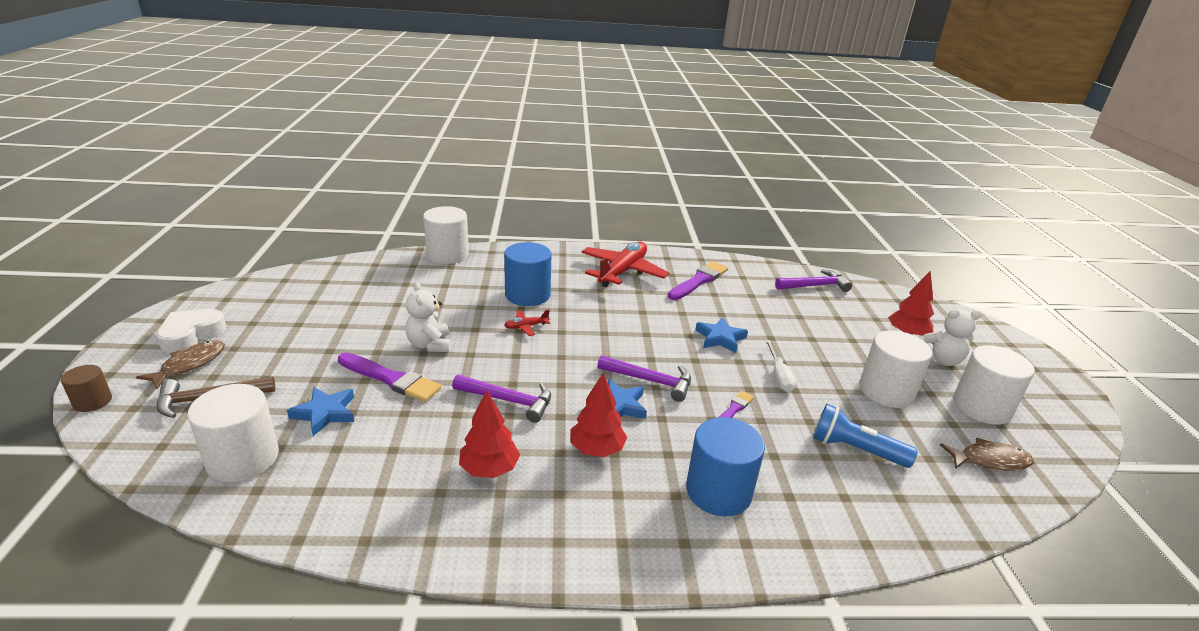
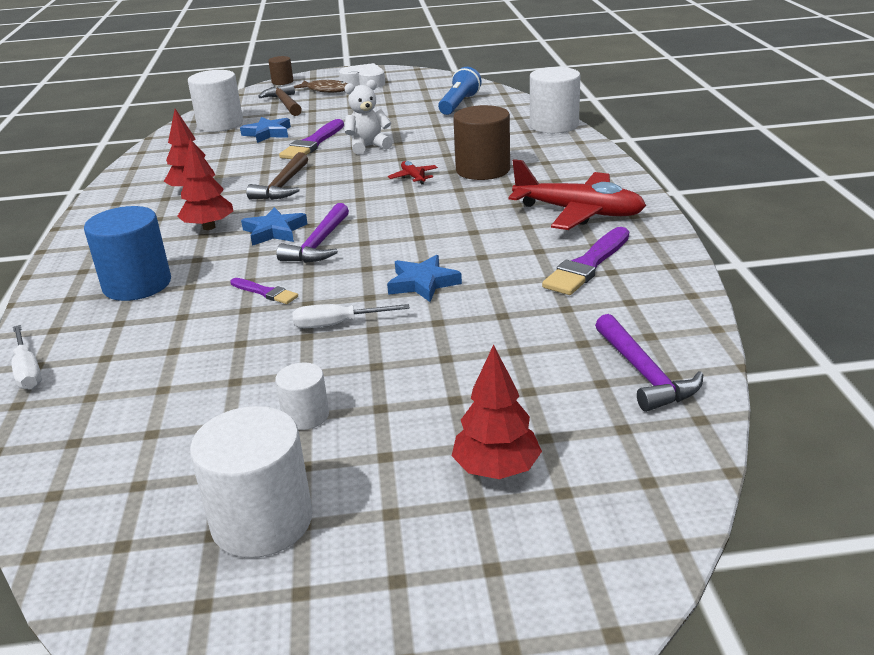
camera: 90 degrees right, 0 degrees up
(509, 401) = (283, 186): purple hammer -> brown hammer
(527, 295) = (483, 170): blue cylinder -> brown cylinder
(699, 281) = (587, 265): purple brush -> purple brush turned 90 degrees clockwise
(855, 449) = (180, 372): blue flashlight -> blue flashlight (459, 104)
(878, 547) = (28, 371): none -> white screwdriver
(886, 391) = (306, 416): white cylinder -> white cylinder, size x0.54
(941, 360) = (411, 501): white teddy bear -> none
(990, 460) = (131, 495): brown fish -> none

